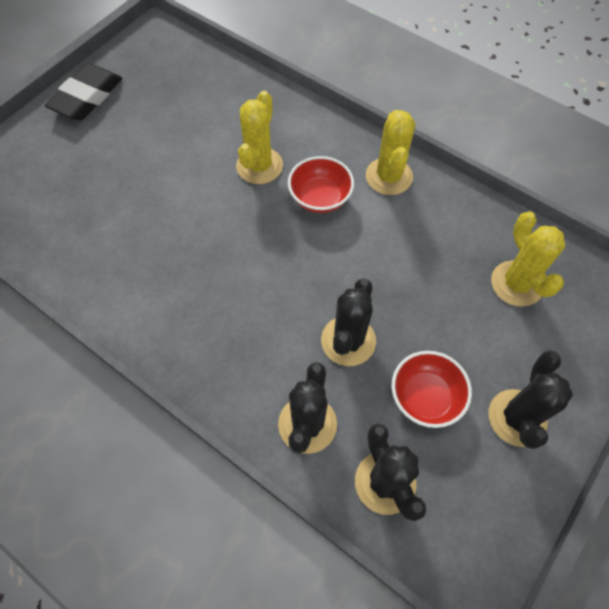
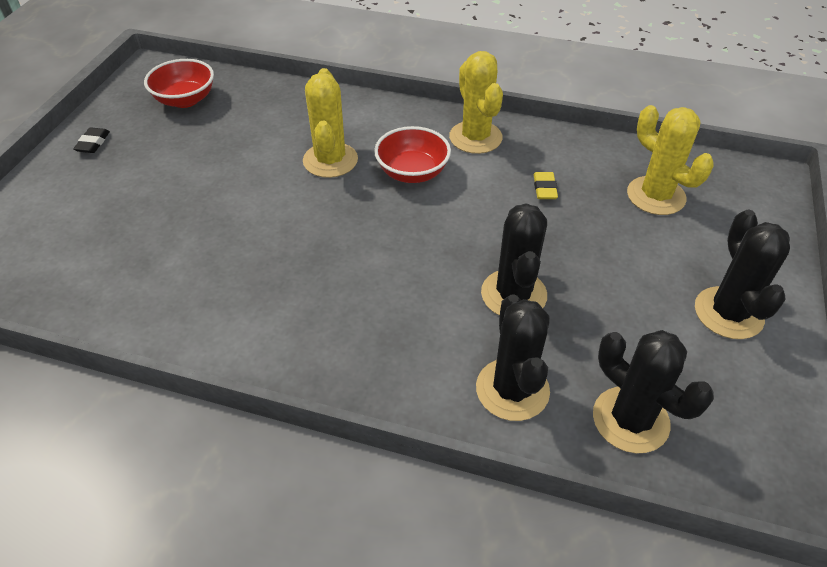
camera: 20 degrees left, 15 degrees down
(87, 97) = (93, 143): black eraser -> black eraser, size x0.44
(423, 247) = (544, 188): none -> yellow eraser
(425, 397) = (625, 322): red bowl -> red bowl (185, 100)

